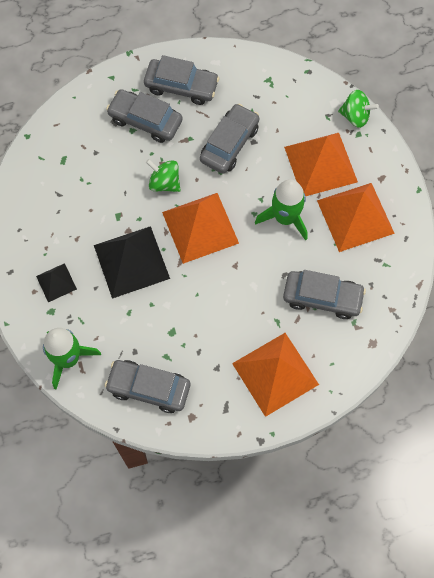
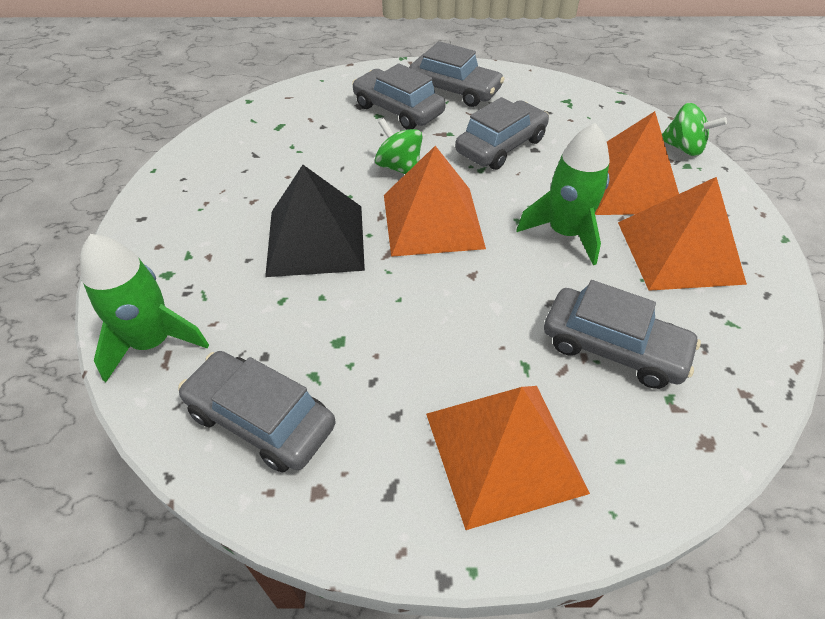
camera: 15 degrees right, 20 degrees down
(56, 282) = (195, 242): black pyramid -> none

